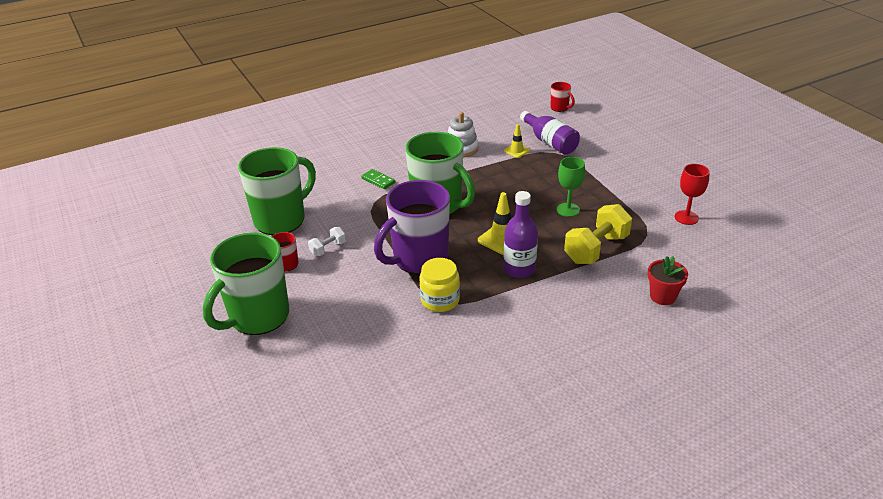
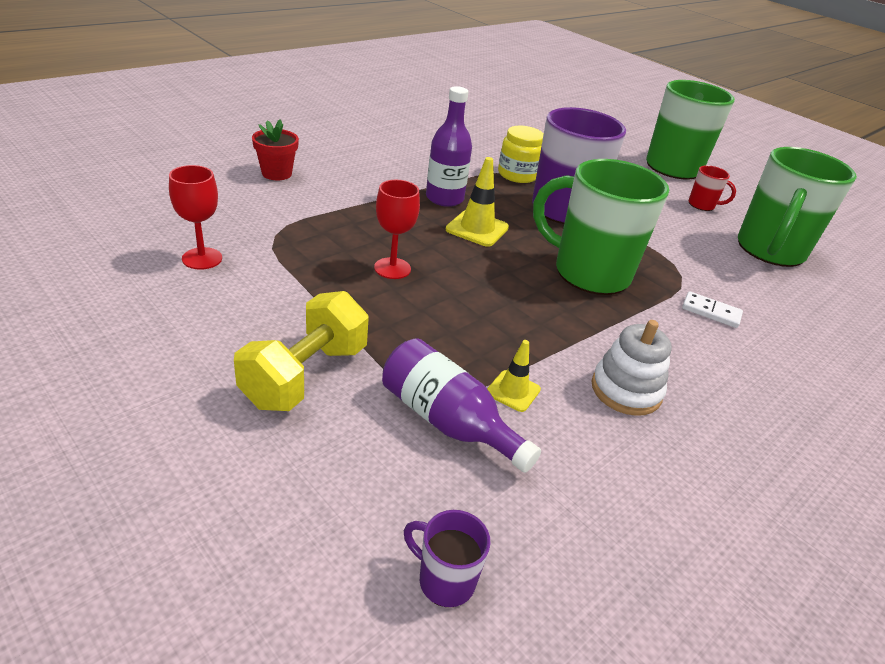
camera: 160 degrees right, 0 degrees up
(328, 248) = (676, 219): white dumbbell -> none
(378, 180) = (711, 312): green domino -> white domino
(560, 108) = (445, 580): red mug -> purple mug
(568, 210) = (392, 268): green goblet -> red goblet
(596, 249) = (350, 218): yellow dumbbell -> yellow dumbbell (305, 376)

